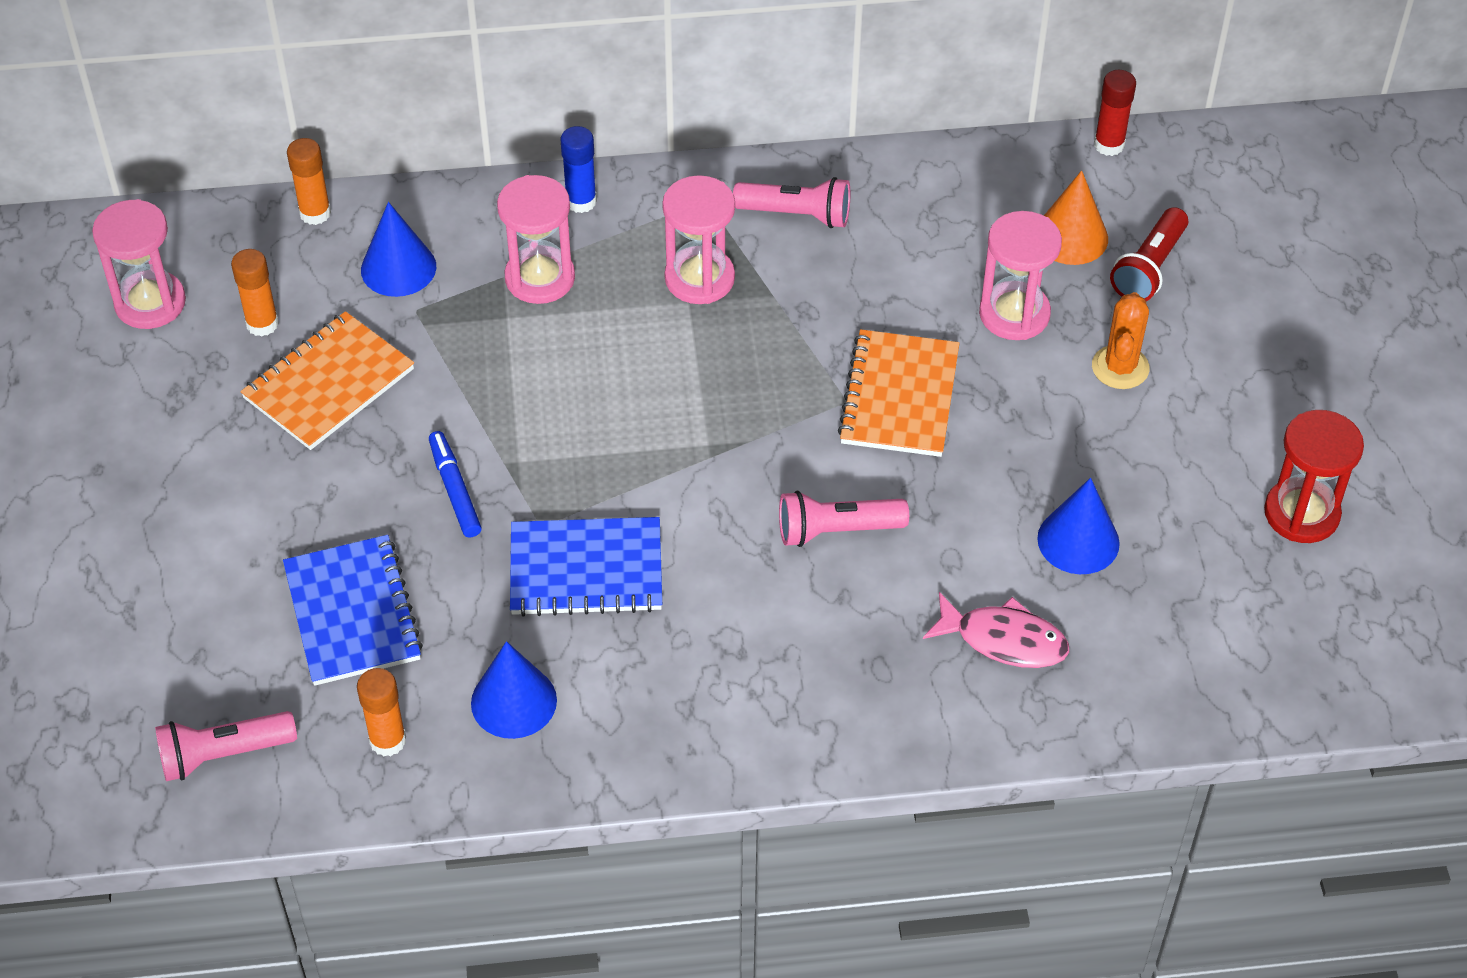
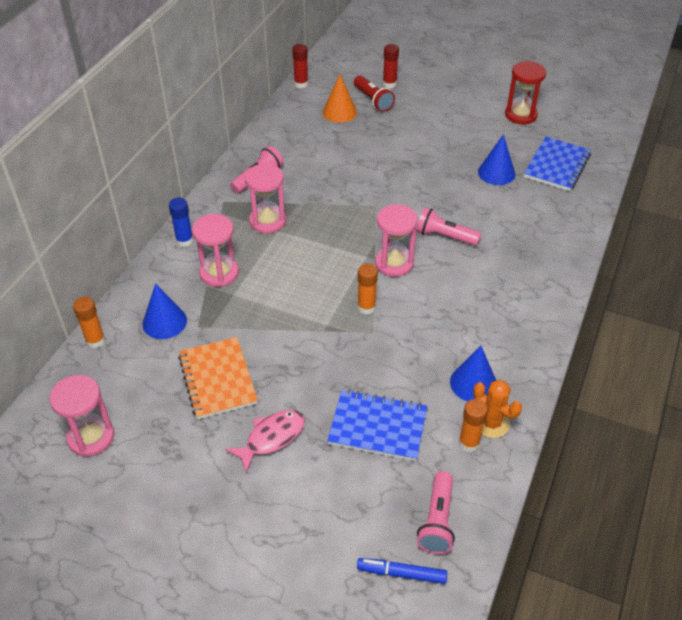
camera: 60 degrees left, 5 degrees down
(262, 324) = (152, 392): orange glue stick -> orange glue stick (366, 307)
(455, 490) = (327, 355): blue marker -> blue marker (401, 573)
(586, 570) = (411, 326): blue notebook -> blue notebook (557, 165)
(836, 530) = (444, 236): pink flashlight -> pink flashlight turned 90 degrees clockwise
(899, 396) = (385, 189): orange notebook -> none
(1004, 640) = (534, 212): pink fish -> pink fish (271, 438)
(1014, 314) = (367, 142): pink hourglass -> pink hourglass (394, 263)
(1120, 367) = (417, 127): orange cactus -> orange cactus (491, 423)
(1224, 270) = (389, 84): none -> red glue stick

